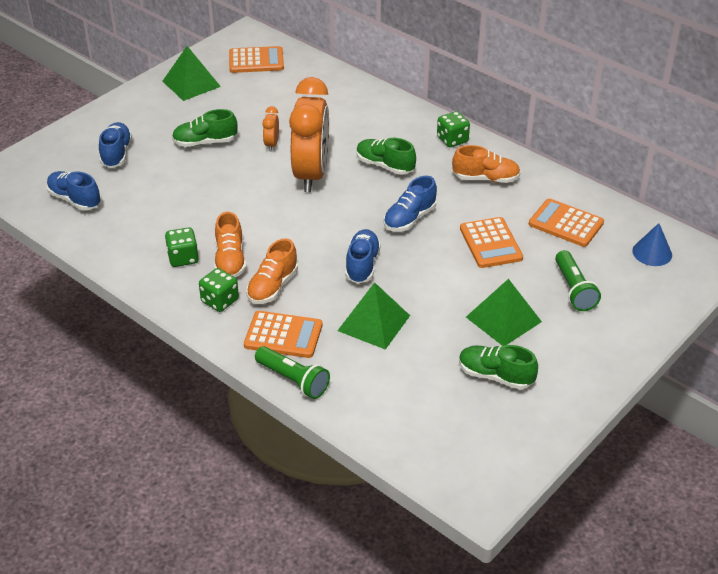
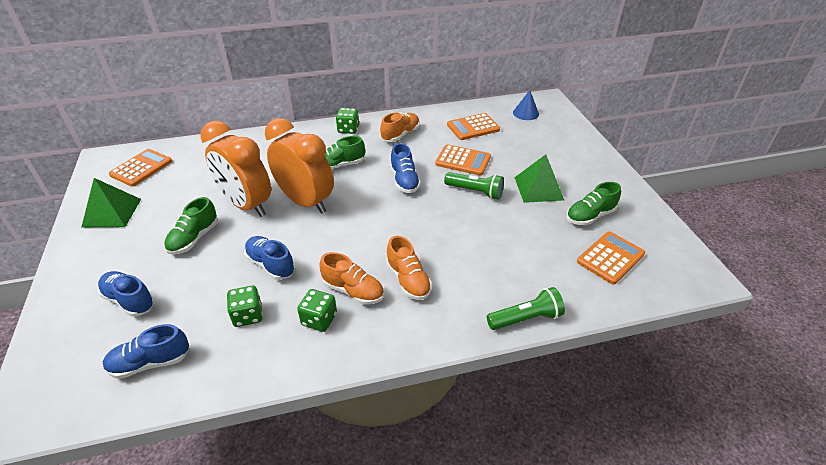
camera: 55 degrees left, 0 degrees up
(220, 301) = (395, 320): green dice -> green dice (248, 315)
(271, 144) = (246, 205): orange clock -> orange clock, size x2.43
(283, 335) = (470, 300): orange calculator -> orange calculator (610, 258)
(362, 265) = (429, 223): blue shoe -> blue shoe (271, 265)
(373, 323) = (495, 246): green pyramid -> none
(574, 289) = (534, 151): green flashlight -> green flashlight (475, 191)

